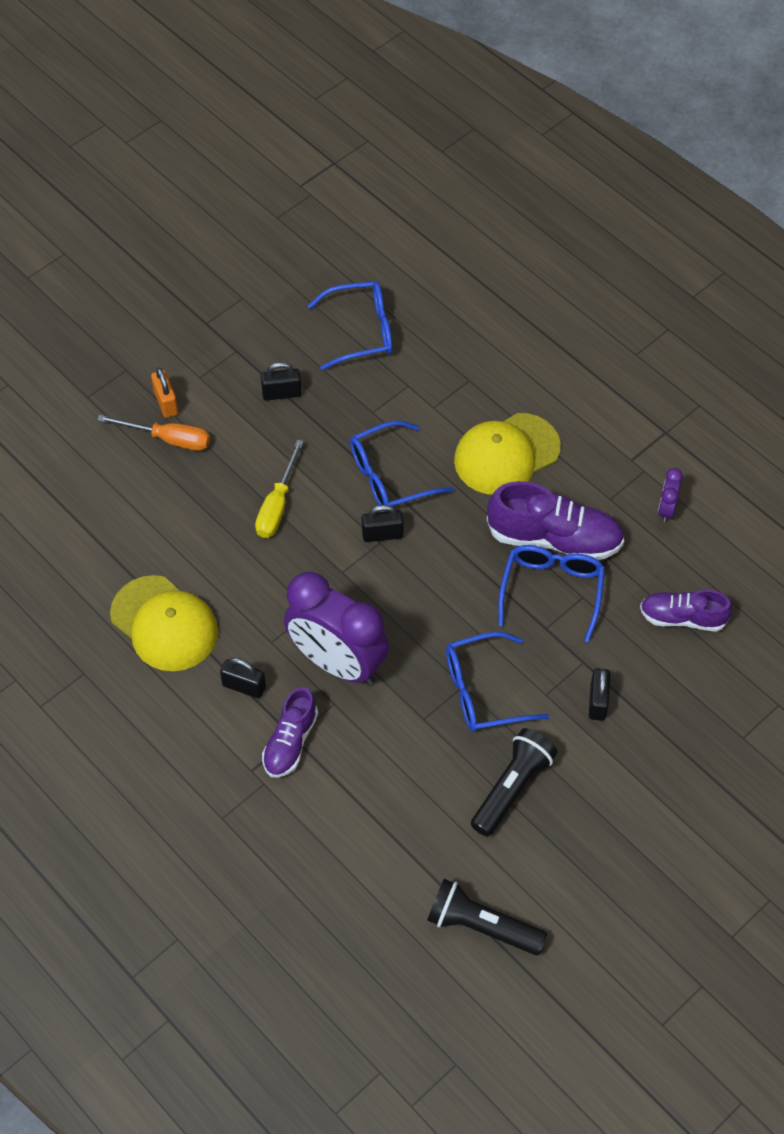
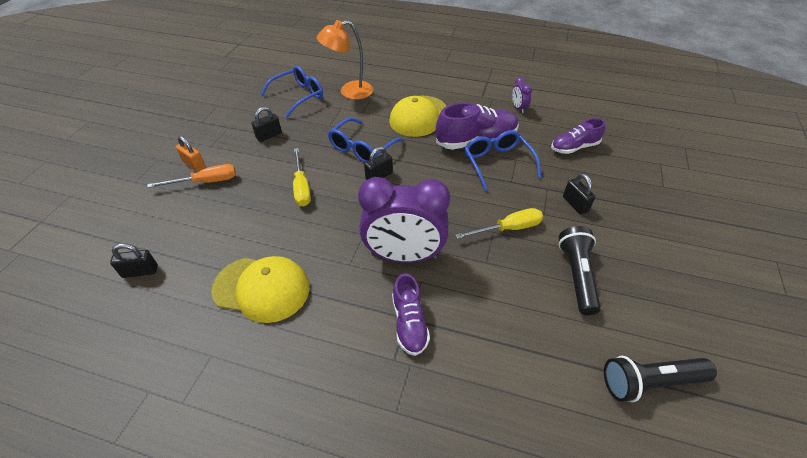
camera: 30 degrees left, 10 degrees down
(244, 686) = (349, 302): black padlock -> black padlock (140, 271)
(440, 357) = (349, 92): none -> orange lamp
(484, 691) = (508, 229): blue glasses -> yellow screwdriver

